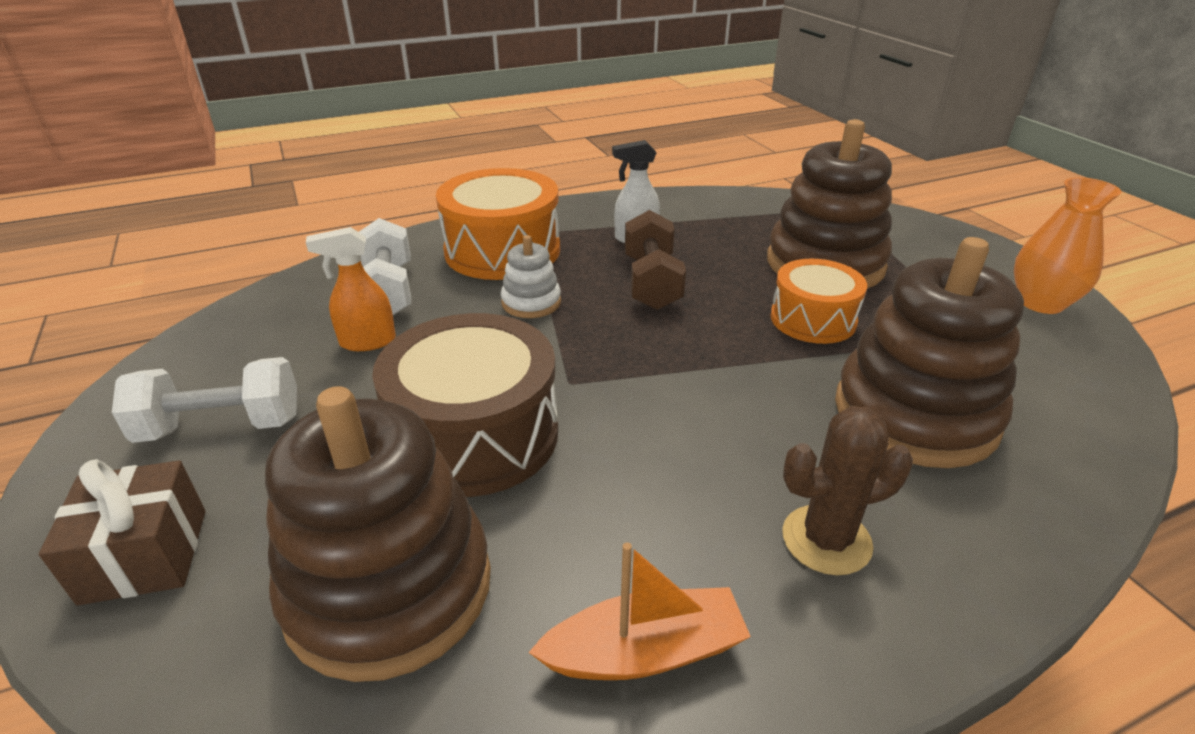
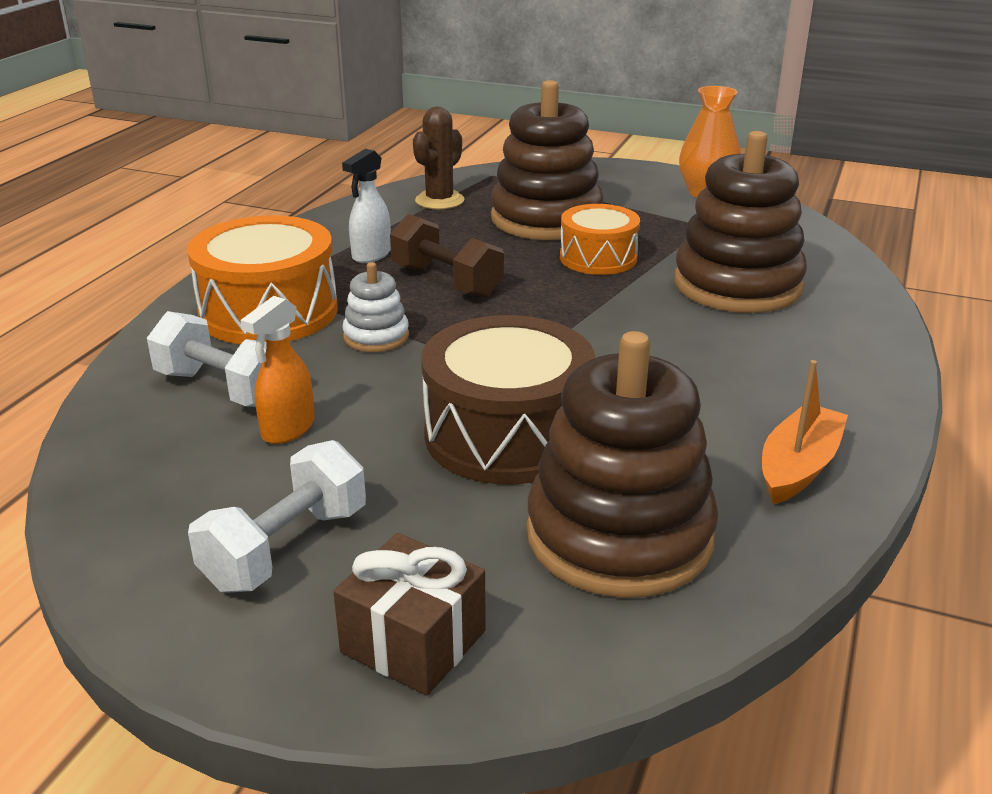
camera: 45 degrees left, 5 degrees down
(826, 540) = (793, 368): brown cactus -> brown cactus (439, 200)

